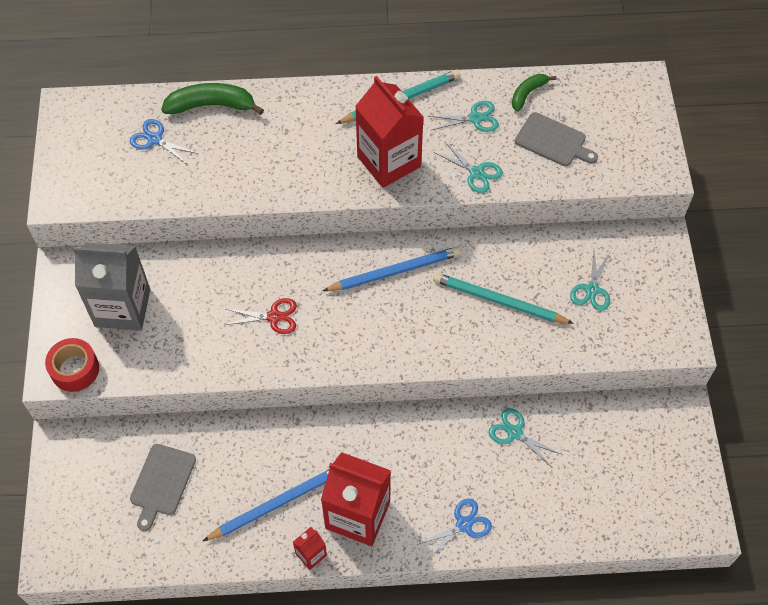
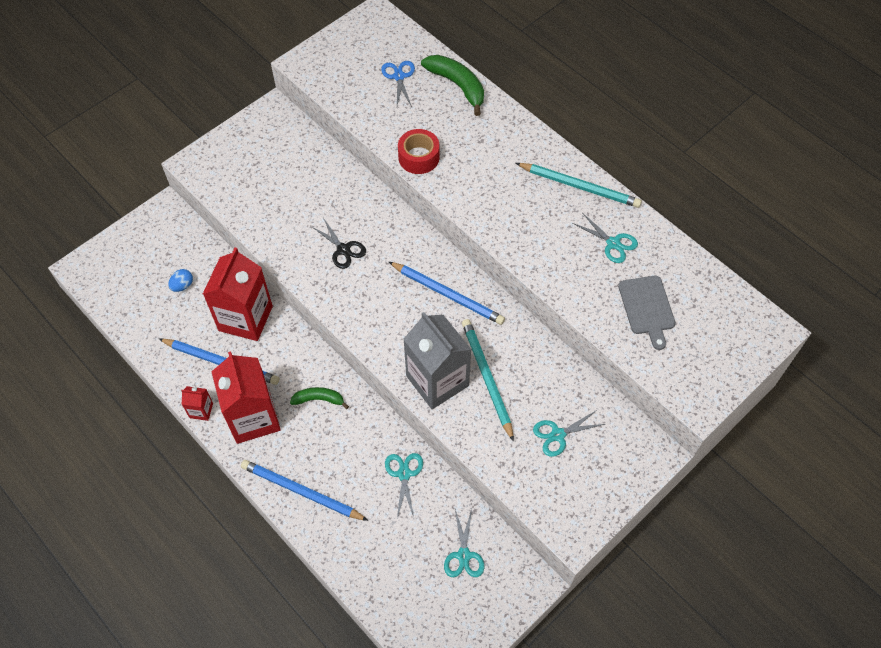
camera: 50 degrees right, 0 degrees up
(75, 369) = (206, 172): red tape -> red tape (418, 157)
(122, 308) = (272, 163): grey carton -> grey carton (437, 381)
(161, 483) = (182, 285): grey cutting board -> blue egg
(274, 317) = (343, 249): red scissors -> black scissors
(389, 161) = (518, 217): red carton -> red carton (245, 318)
(464, 524) = (301, 492): blue scissors -> blue pencil
(476, 173) = (565, 278): turquoise scissors -> turquoise scissors (463, 555)
(528, 93) = (673, 261): green banana -> green banana (319, 399)

